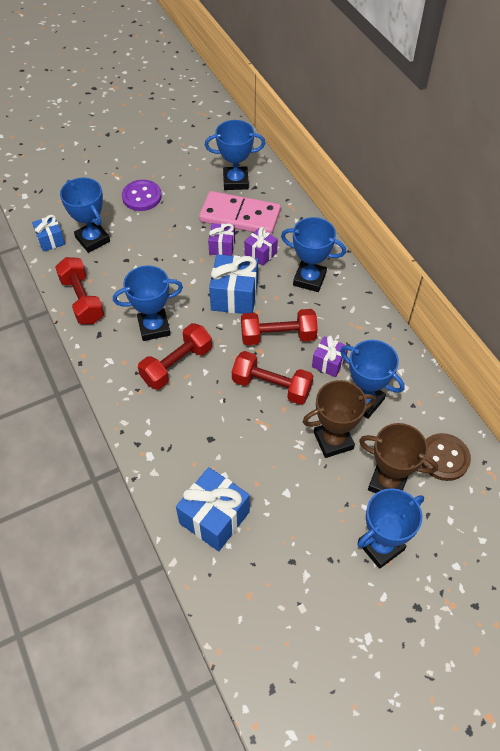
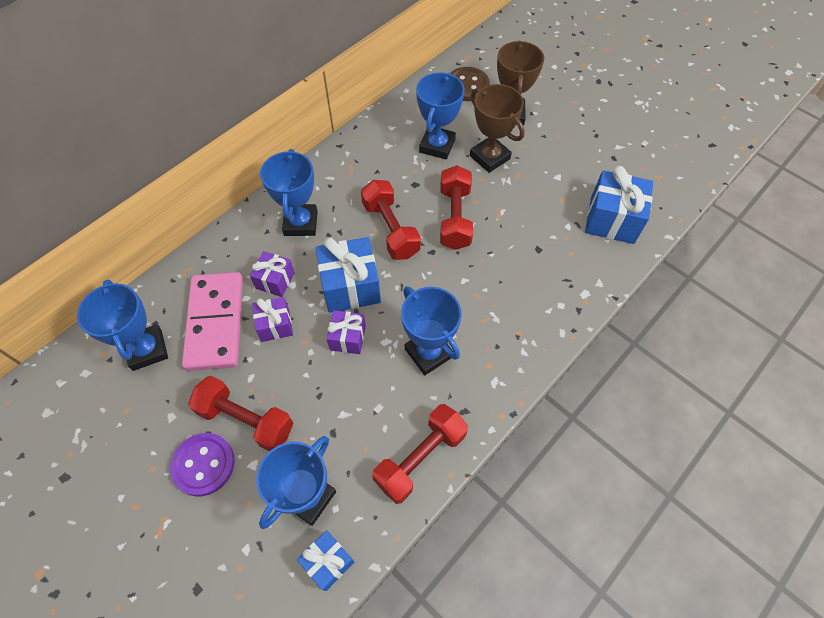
camera: 110 degrees left, 5 degrees up
(176, 365) = (468, 310): red dumbbell -> red dumbbell (246, 420)
(329, 363) = (406, 180): purple gift -> purple gift (348, 338)
(380, 546) = (566, 108): blue trophy -> none

